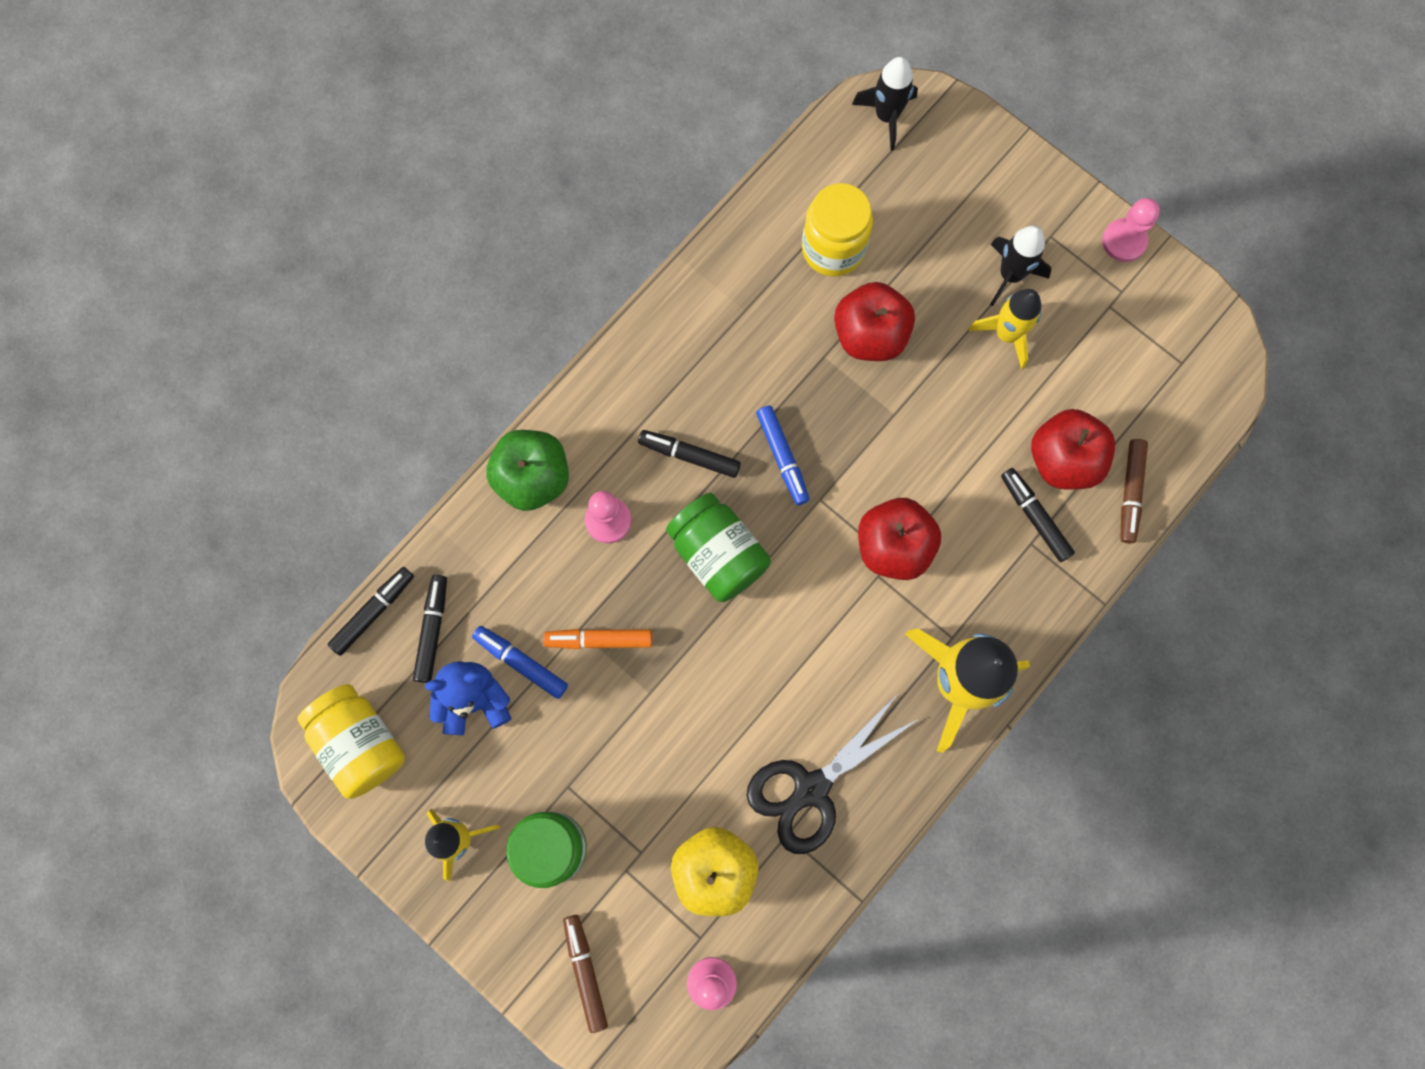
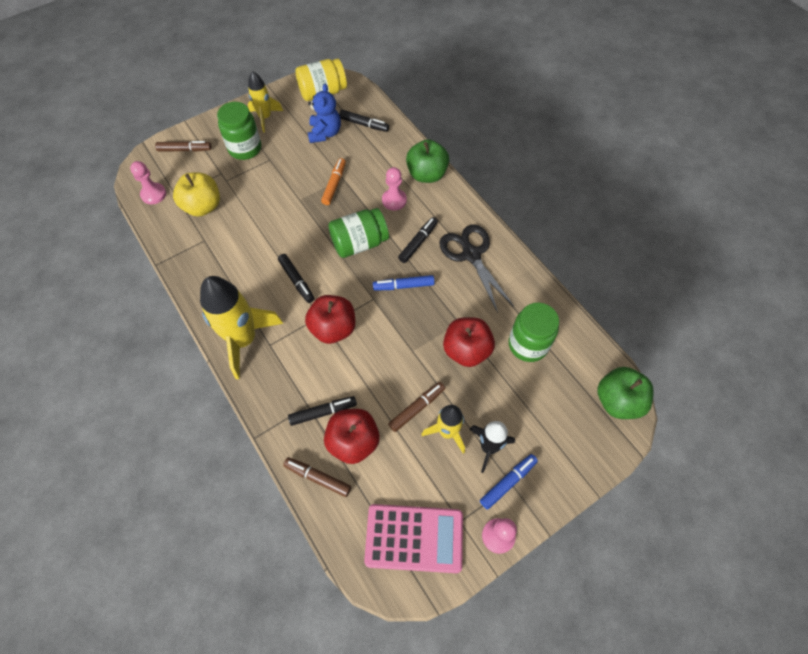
camera: 105 degrees right, 15 degrees down
(373, 612) = (380, 106): black marker -> black marker (296, 281)
(521, 662) = (335, 153): blue marker -> blue marker (508, 482)
(811, 788) = (221, 256): black scissors -> black scissors (471, 255)
(833, 249) = (528, 344): yellow jar -> green jar
(886, 116) = (617, 401): black rocket -> green apple
(985, 384) = (417, 408): none -> brown marker
(1163, 344) = (414, 538): none -> pink calculator

